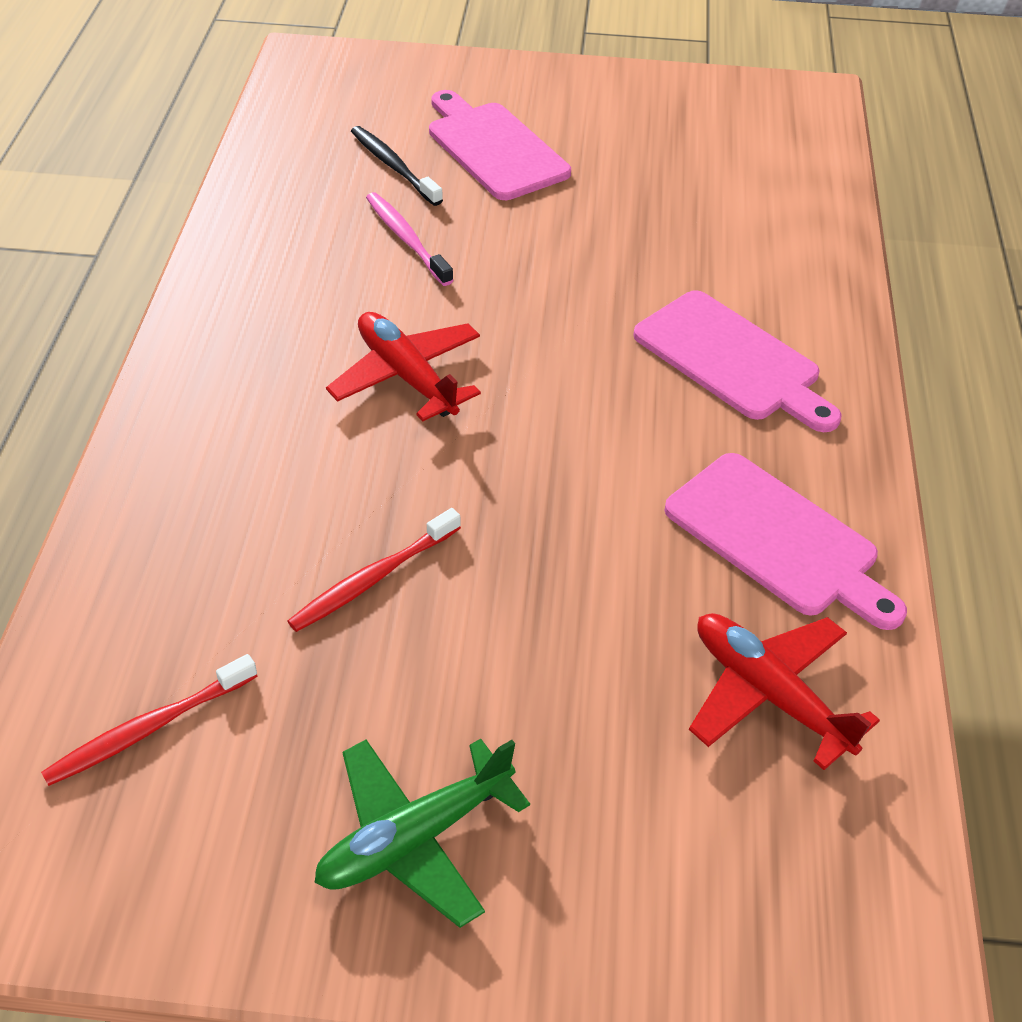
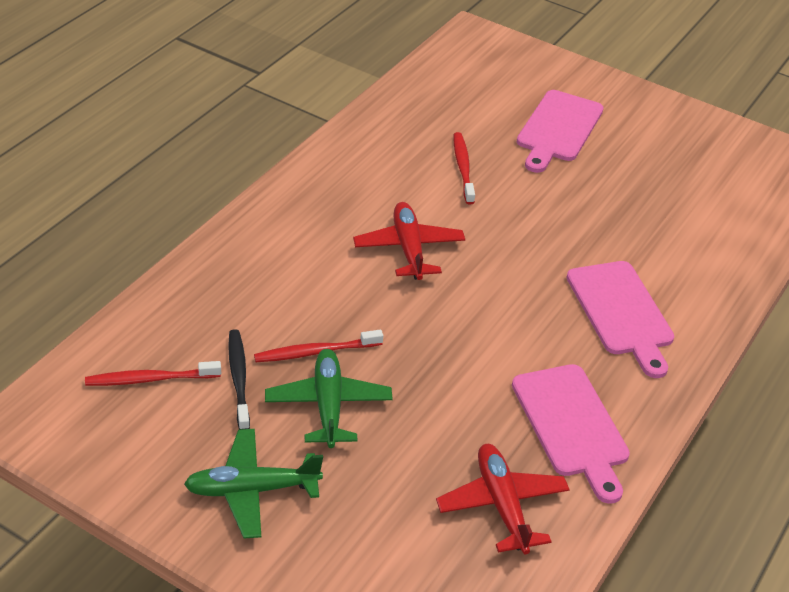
camera: 25 degrees right, 5 degrees down
(393, 166) = (485, 120): black toothbrush -> black toothbrush (239, 378)
(406, 239) = (463, 168): pink toothbrush -> red toothbrush
(441, 652) = (328, 405): none -> green plane
(494, 148) = (558, 129): pink cutting board -> pink cutting board turned 150 degrees counterclockwise

